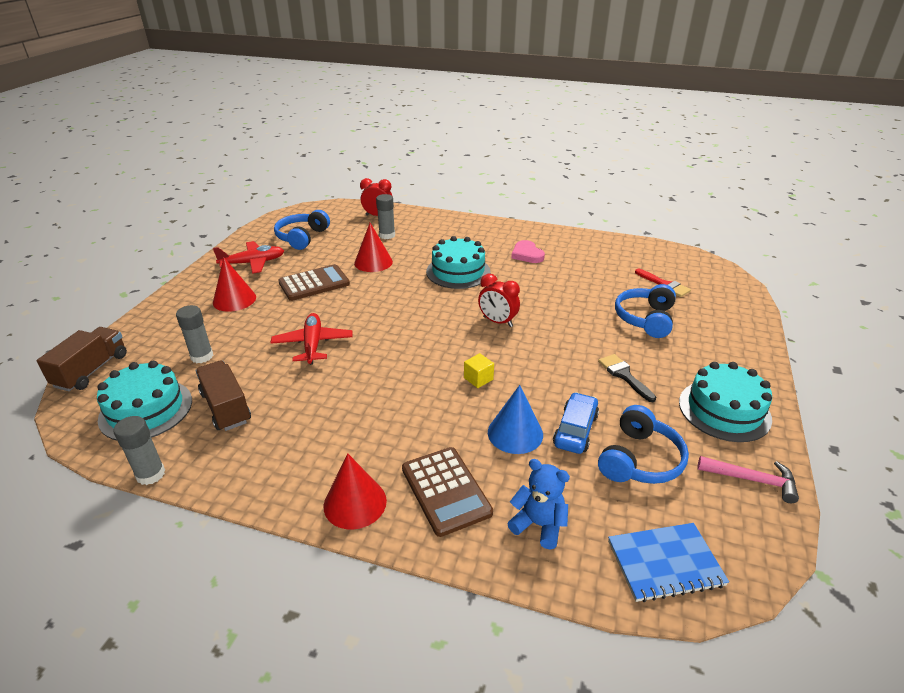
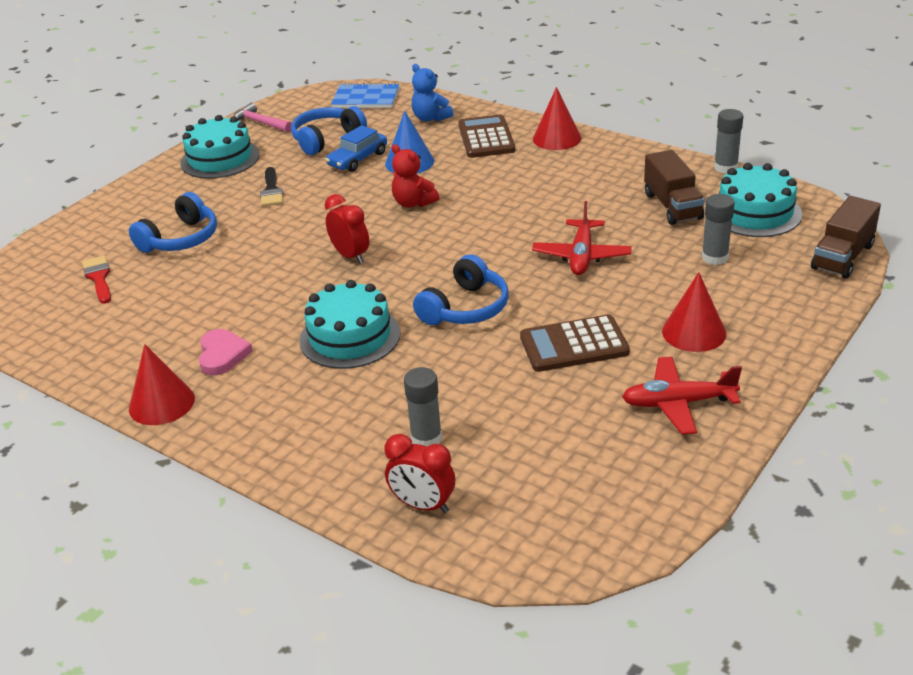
camera: 160 degrees left, 0 degrees up
(302, 237) = (590, 459): blue headphones -> blue headphones (465, 308)
(373, 262) = (472, 374): red cone -> red cone (161, 403)
(478, 379) = (413, 203): yellow cube -> red teddy bear

